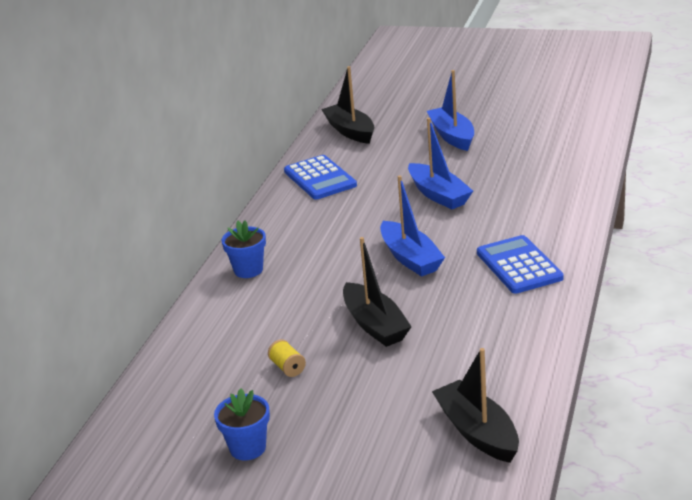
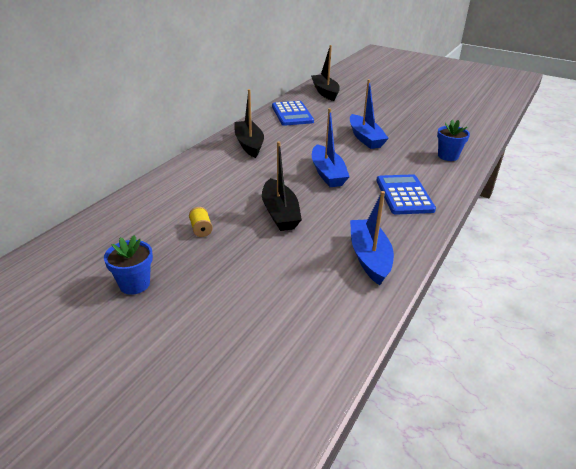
camera: 10 degrees right, 5 degrees up
(248, 270) = (214, 158): blue flower pot -> blue flower pot (448, 156)
(452, 136) = (389, 106): blue boat -> blue boat (369, 257)
(477, 432) = (319, 319): black boat -> black boat (249, 144)

